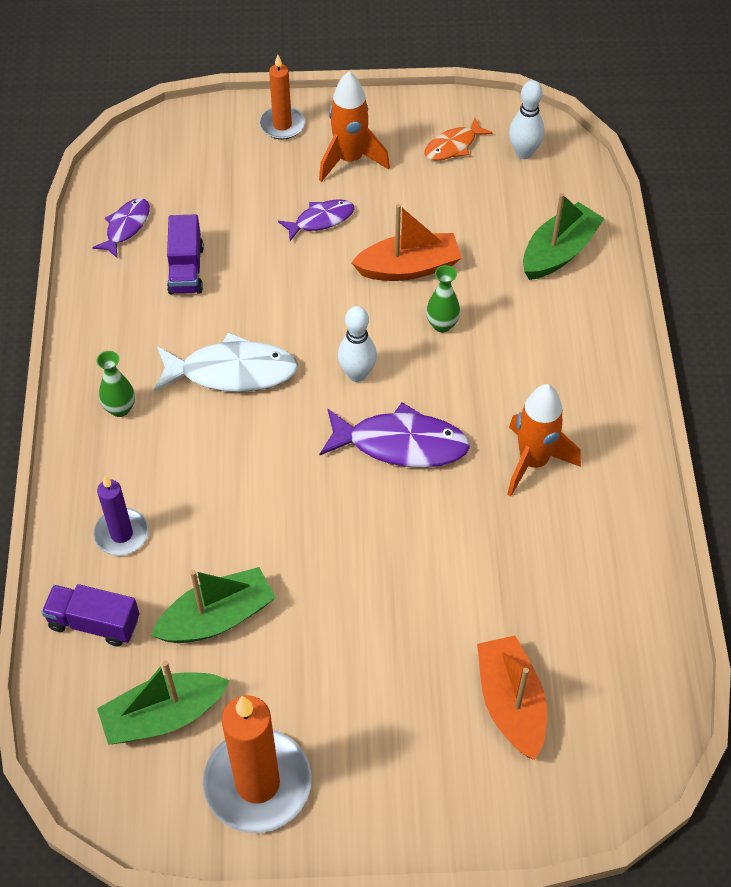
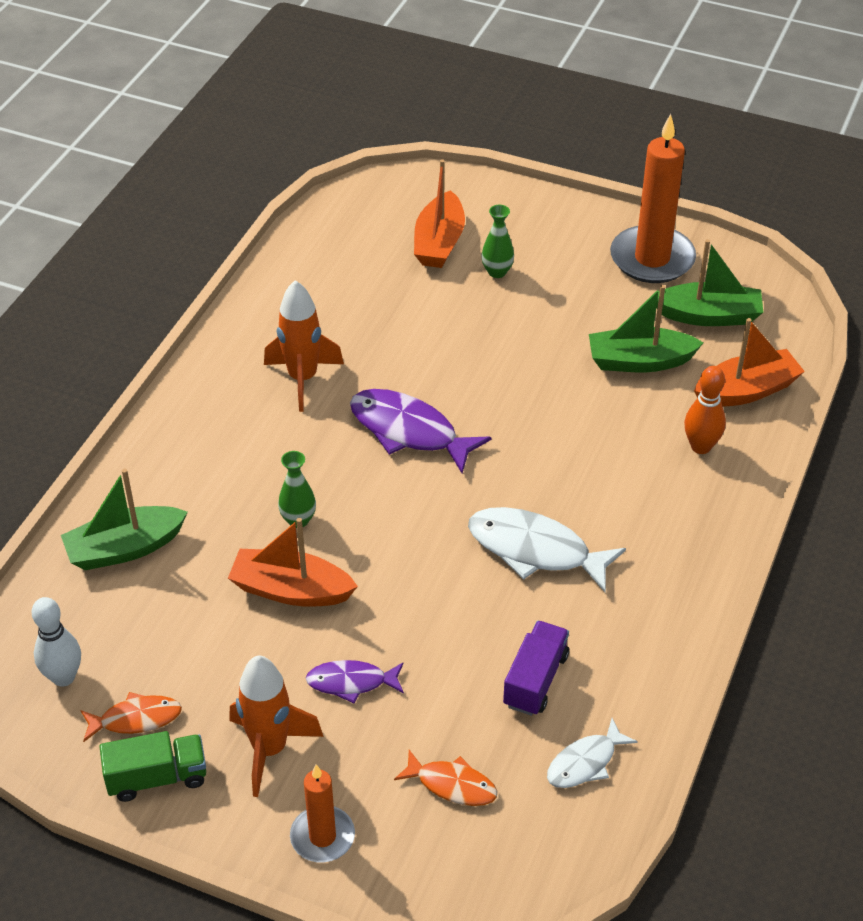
camera: 155 degrees left, 10 degrees down
(94, 623) = (746, 391): purple truck -> orange boat
(120, 409) = (665, 554): green vase -> green vase (497, 272)
(121, 534) = (700, 447): purple candle -> orange bowling pin
(126, 227) = (585, 762): purple fish -> white fish
(213, 182) = (452, 785): none -> orange fish
(357, 374) = (412, 504): white bowling pin -> none
(412, 119) = (157, 778): none -> green truck

